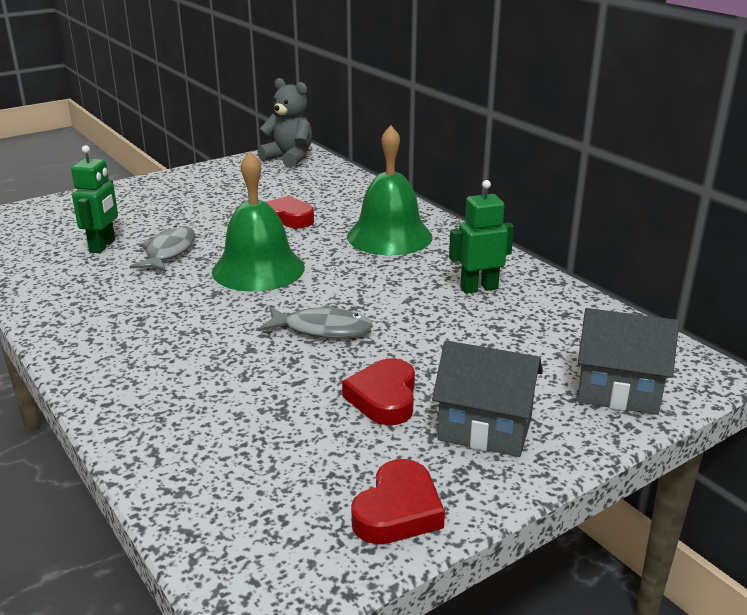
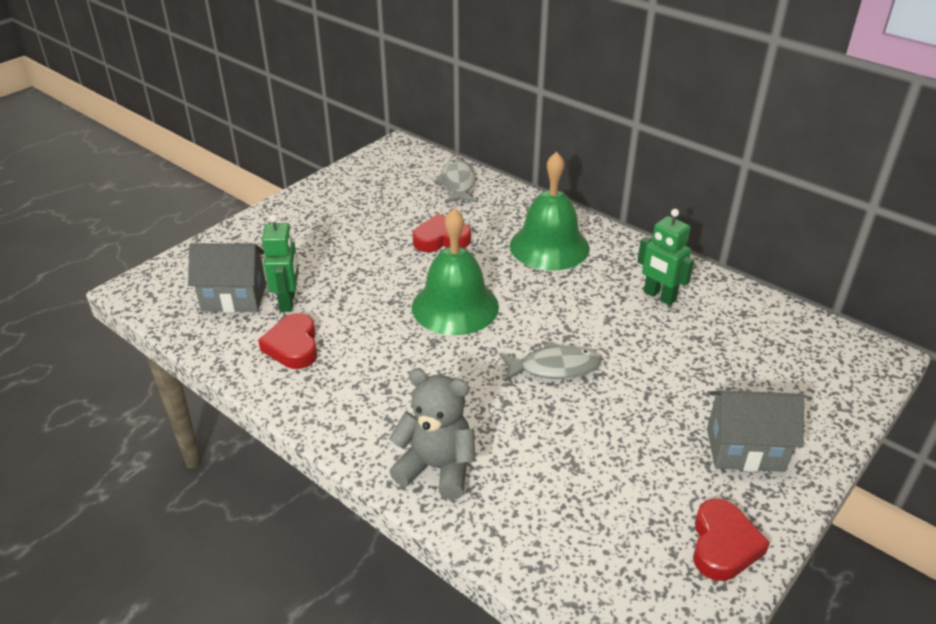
camera: 15 degrees left, 10 degrees up
(168, 252) = (357, 299): grey fish -> grey fish (457, 184)
(289, 158) = (397, 158): grey teddy bear -> grey teddy bear (437, 468)
(384, 398) = (648, 433): red heart -> red heart (293, 346)
(479, 288) = (659, 296): green robot -> green robot turned 105 degrees counterclockwise
(618, 392) = (824, 389): grey house -> grey house (234, 298)

